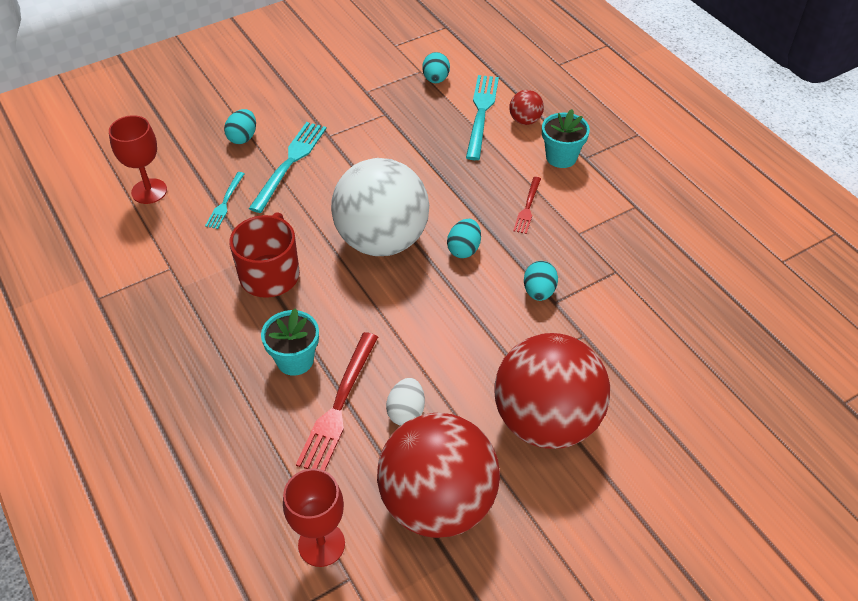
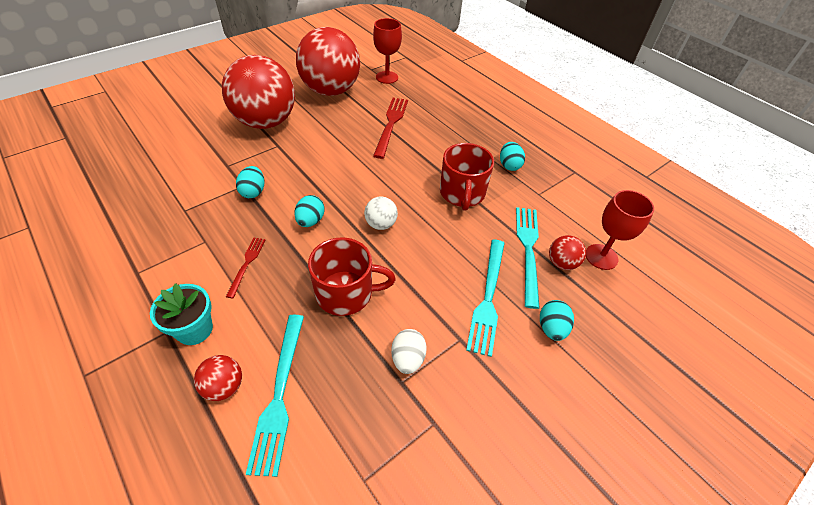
camera: 170 degrees right, 0 degrees up
(197, 188) = (561, 263): none -> red ball
(225, 202) = (528, 250): turquoise fork -> turquoise fork, size x1.78
(295, 360) = (424, 144): turquoise flower pot -> none
(382, 240) = (381, 224): white ball -> white ball, size x0.40
(406, 412) = (350, 123): white egg -> white egg (407, 359)
(426, 176) = (346, 293): none -> red mug
(436, 79) = (340, 461): turquoise egg -> turquoise egg (509, 165)

